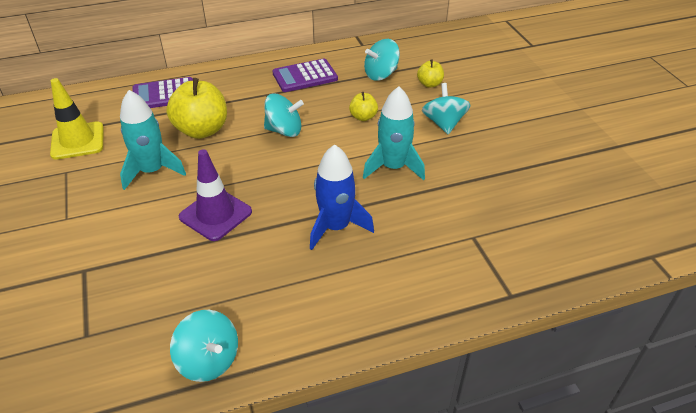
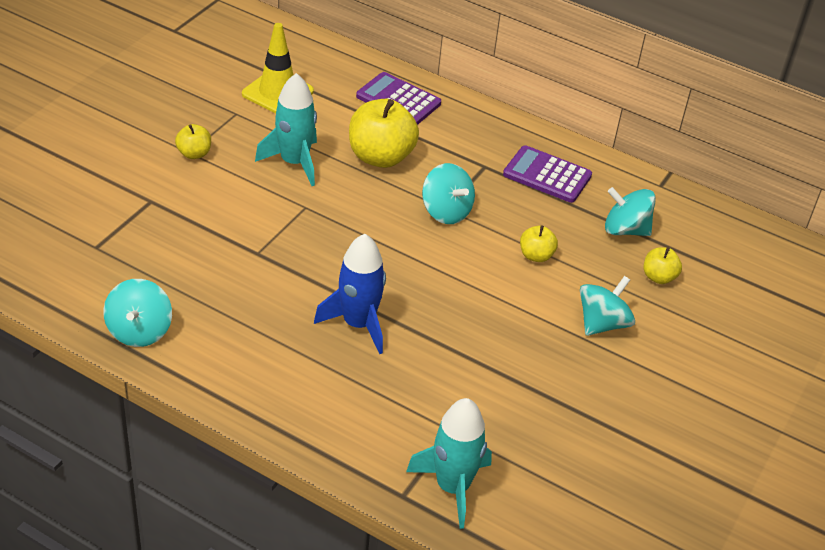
camera: 45 degrees right, 0 degrees up
(71, 216) = (194, 154): none -> yellow apple
(215, 214) = (288, 236): purple traffic cone -> none
(393, 167) = (485, 320): turquoise rocket -> turquoise rocket (452, 487)

